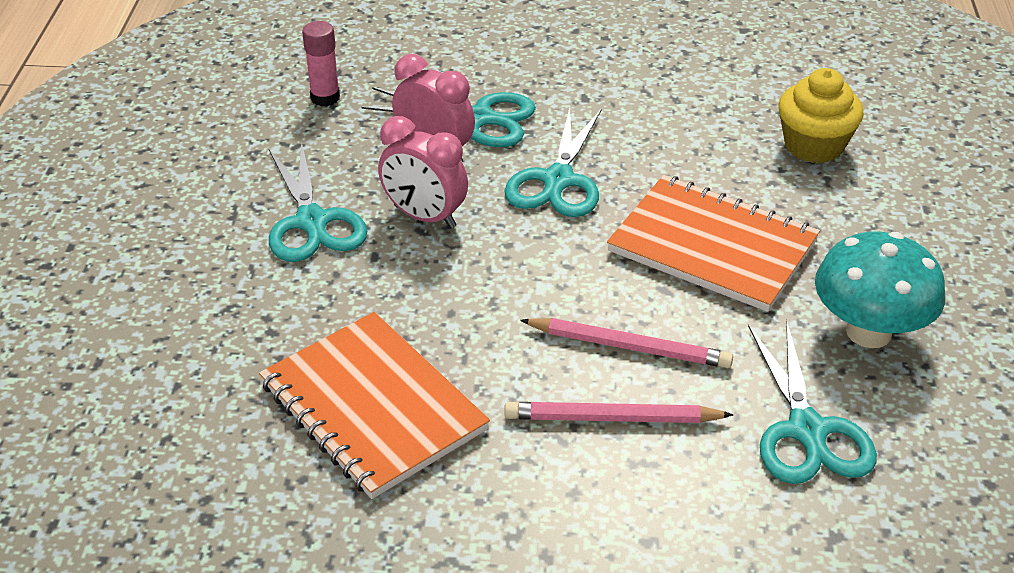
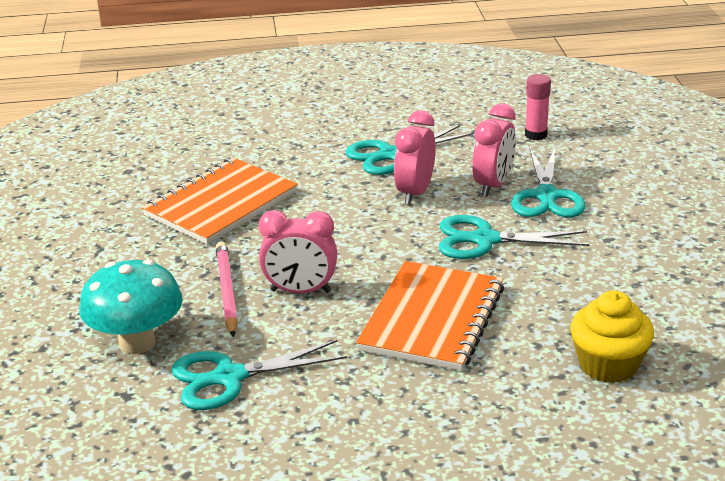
camera: 80 degrees right, 10 degrees down
(630, 347) = (300, 291): pink pencil -> pink clock
(868, 332) = (350, 405): turquoise mushroom -> turquoise mushroom (137, 342)

